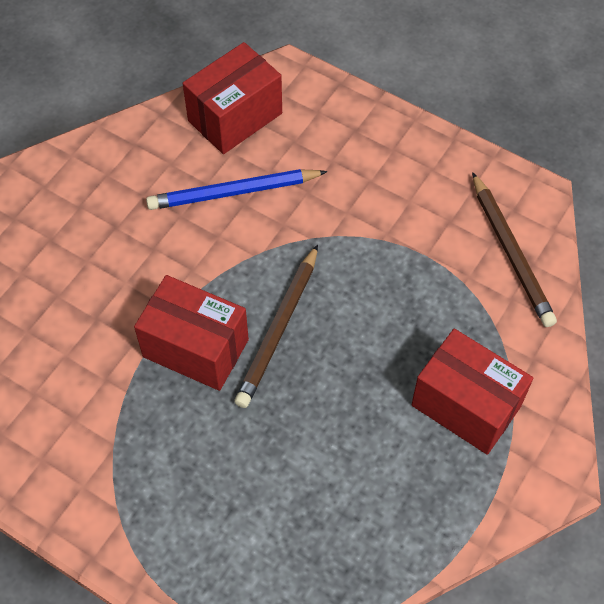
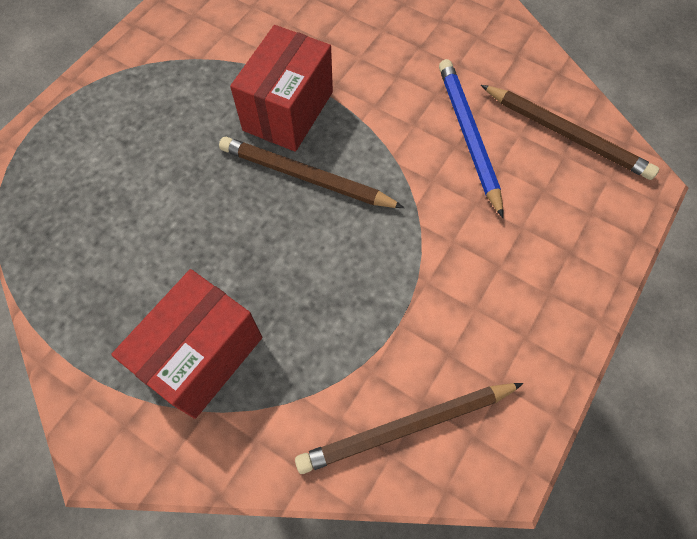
camera: 90 degrees right, 5 degrees up
(235, 117) = (567, 134): red box -> brown pencil

